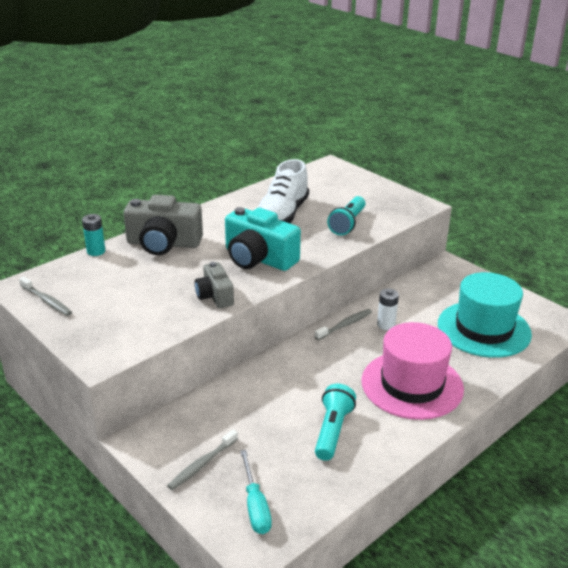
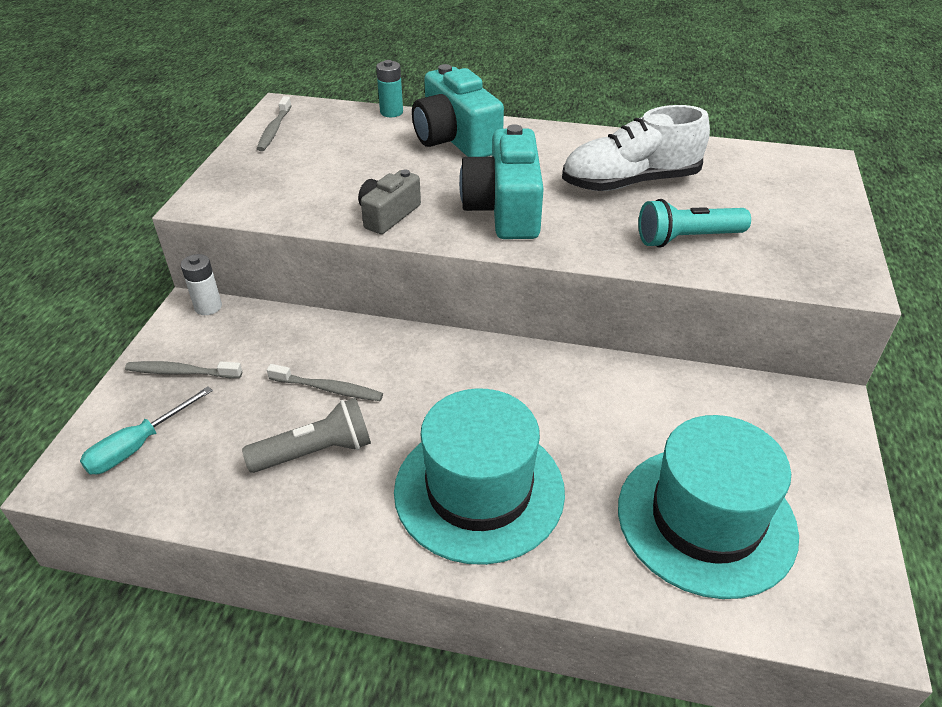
camera: 55 degrees right, 10 degrees up
(163, 243) = (455, 139): grey camera -> turquoise camera
(332, 431) = (315, 451): turquoise flashlight -> grey flashlight
(345, 325) = (545, 365): grey toothbrush -> grey toothbrush (328, 389)
(386, 325) = (590, 403): white battery -> white battery (208, 307)
(412, 385) = (479, 490): pink hat -> turquoise hat

